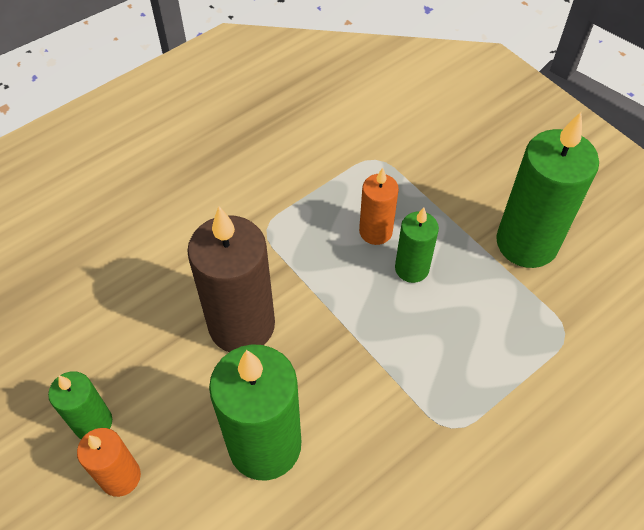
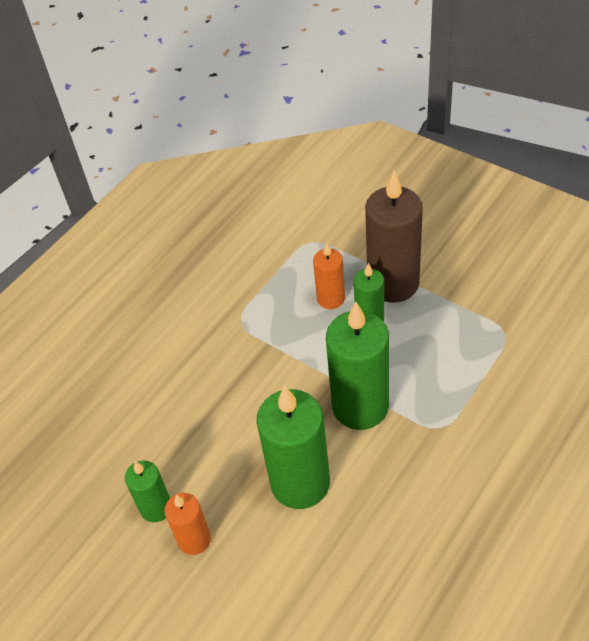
camera: 10 degrees left, 5 degrees down
(241, 325) = (248, 400): brown candle -> brown candle (393, 283)
(526, 243) = (454, 274): green candle -> green candle (360, 406)

